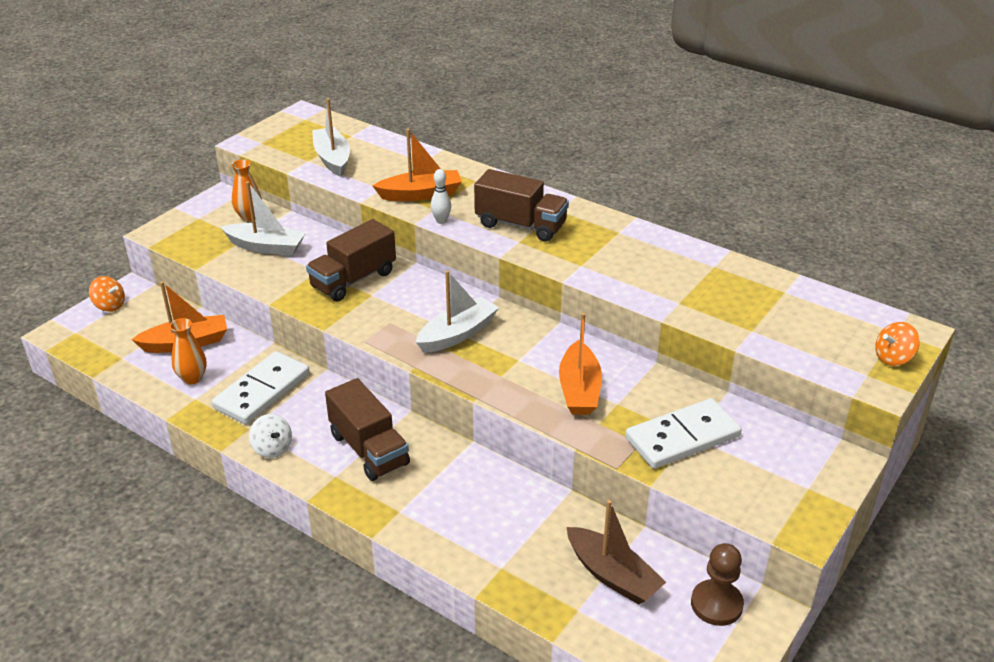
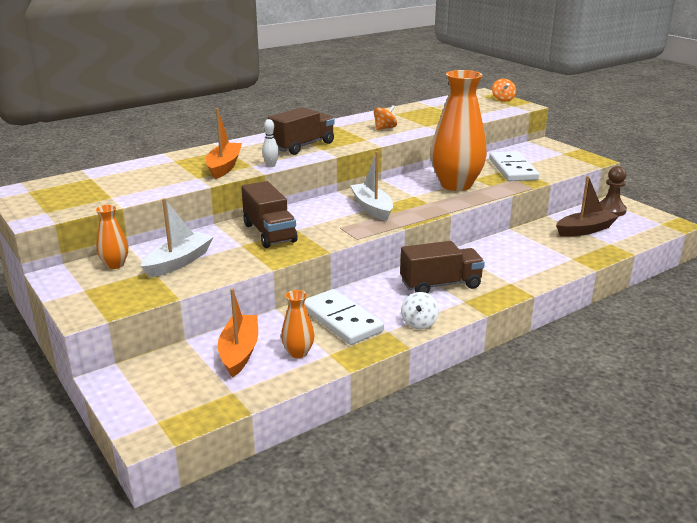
camera: 70 degrees left, 10 degrees down
(110, 306) = (128, 395): orange spinning top -> orange spinning top (385, 128)
(272, 448) = (419, 323): white spinning top -> white spinning top turned 120 degrees clockwise
(332, 159) = (123, 188): white boat -> none
(579, 390) = (456, 185): orange boat -> orange vase

